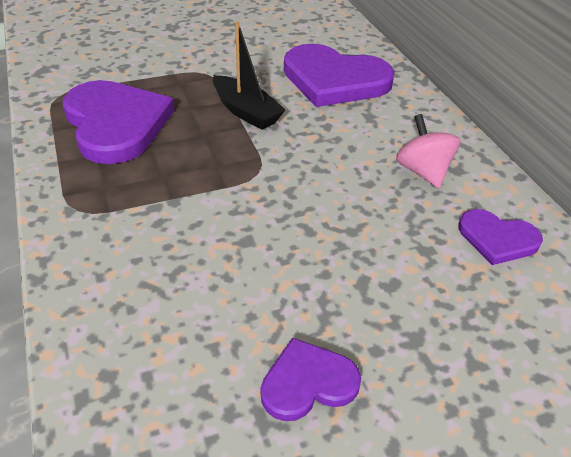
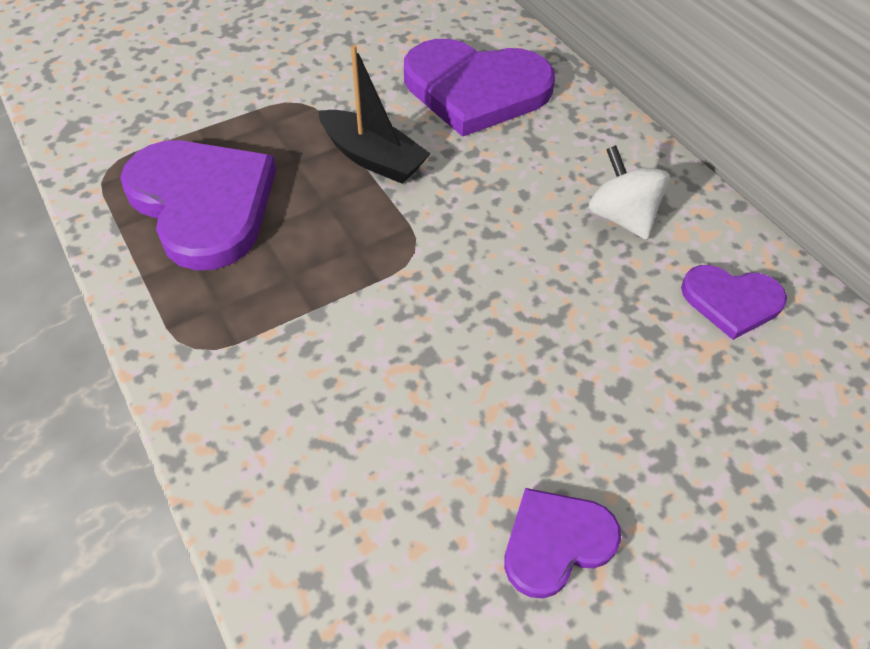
camera: 10 degrees left, 10 degrees up
(423, 171) = (621, 217): pink spinning top -> white spinning top

